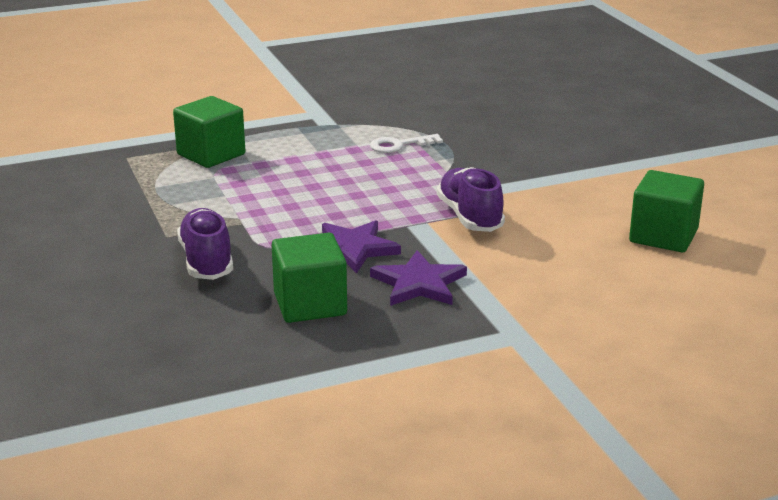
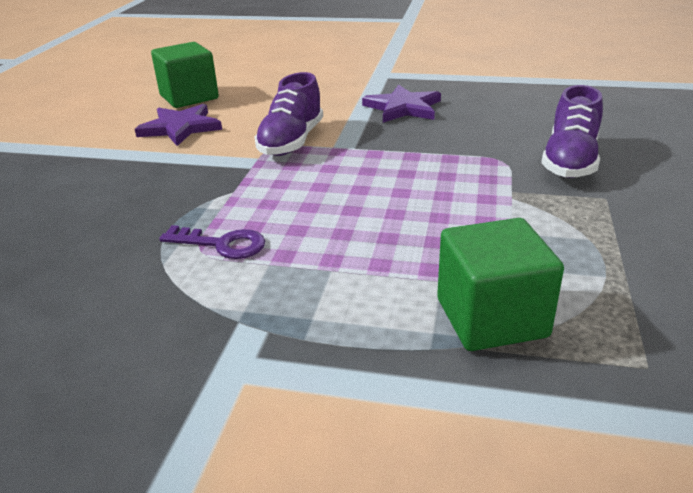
camera: 145 degrees left, 5 degrees up
(310, 304) = (498, 113): green cube -> none
(353, 249) = (425, 141): purple star -> purple star (180, 128)
(399, 145) = (221, 244): white key -> purple key

